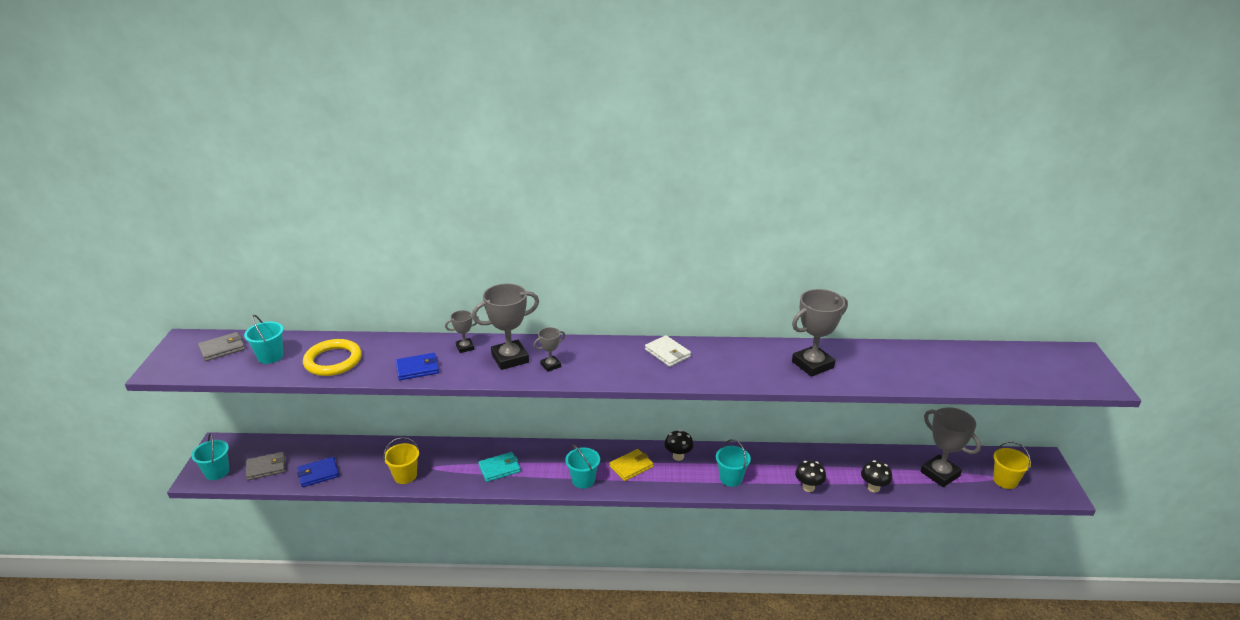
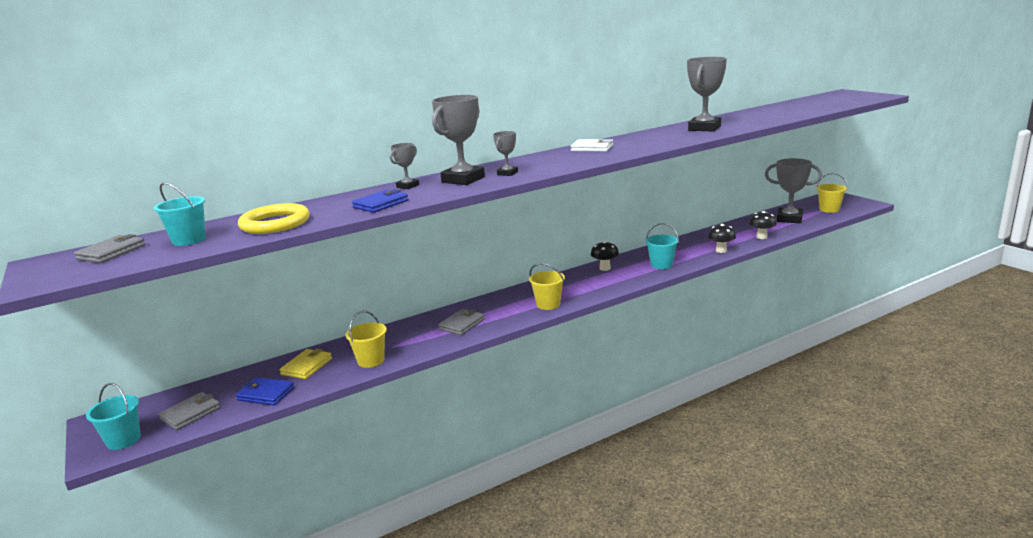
camera: 30 degrees left, 10 degrees down
(318, 474) = (266, 394): blue wallet -> blue wallet turned 75 degrees clockwise
(499, 468) = (462, 324): turquoise wallet -> grey wallet
(583, 480) = (548, 304): turquoise bucket -> yellow bucket
(631, 466) = (576, 285): yellow wallet -> yellow wallet (307, 366)

